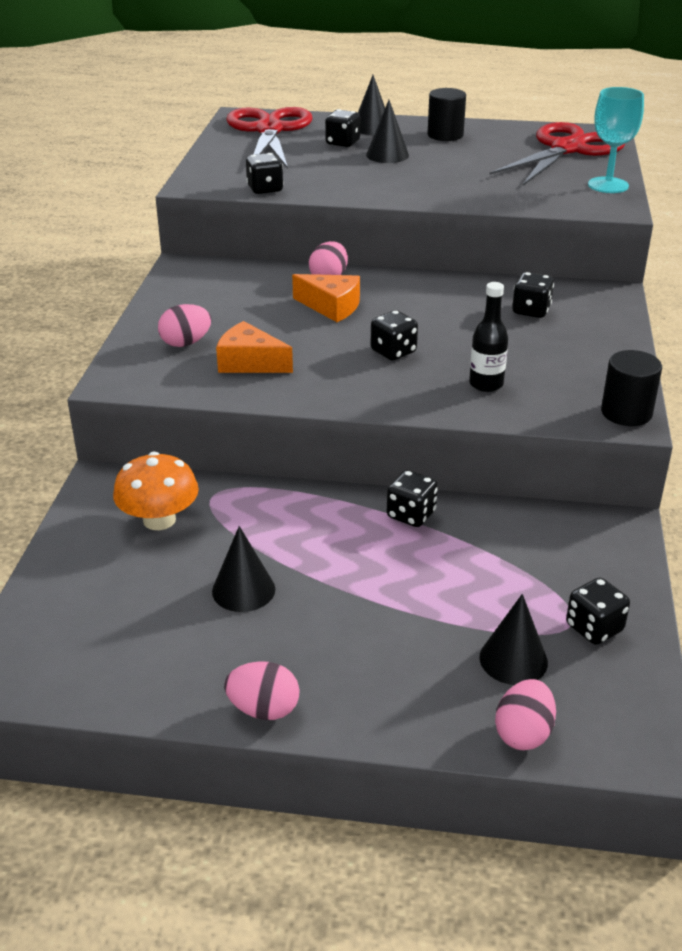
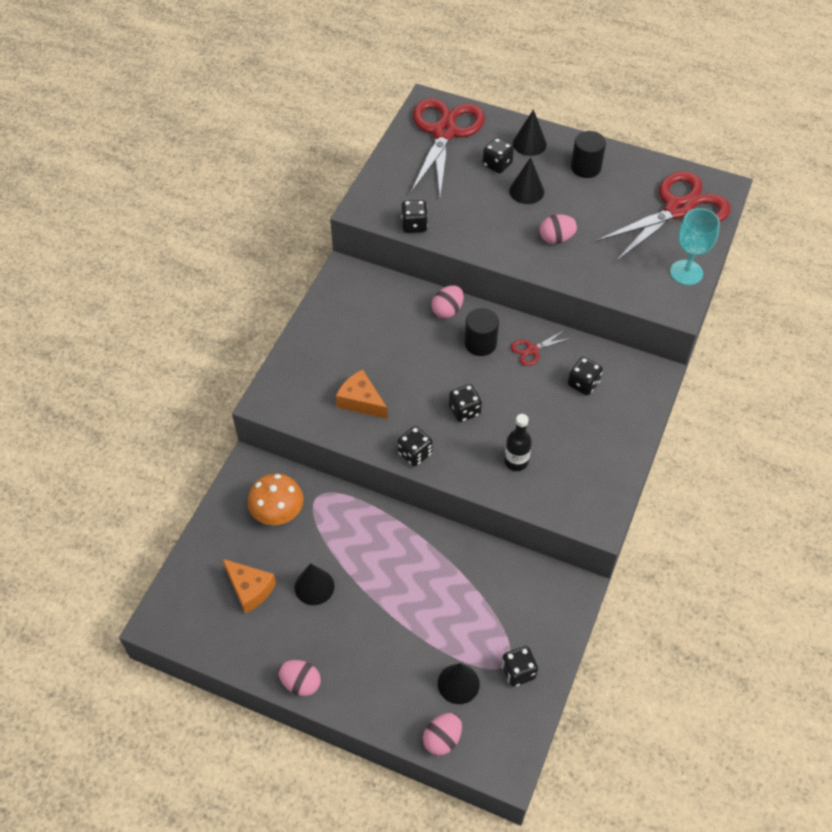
camera: 15 degrees right, 20 degrees up
(186, 343) = (323, 369): pink egg -> pink egg (556, 238)
(331, 307) = (438, 347): orange cheese -> orange cheese (250, 589)
(411, 515) = (440, 546): black dice -> black dice (414, 453)
(451, 294) = (532, 350): none -> red scissors
(626, 413) = (601, 514): black cylinder -> black cylinder (480, 343)

